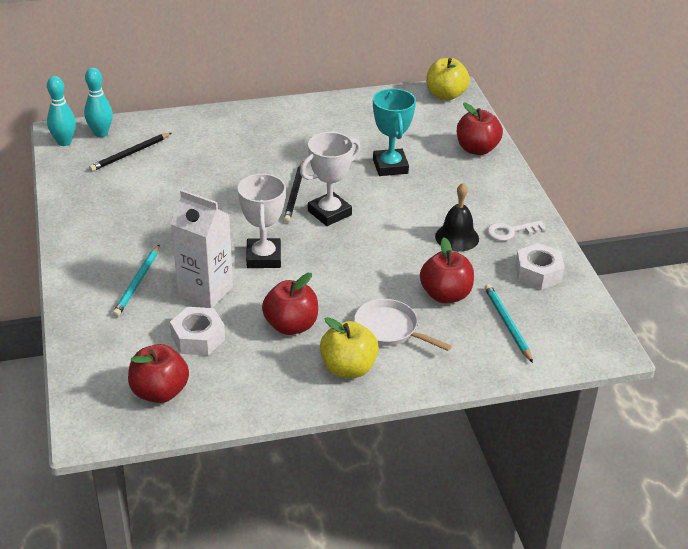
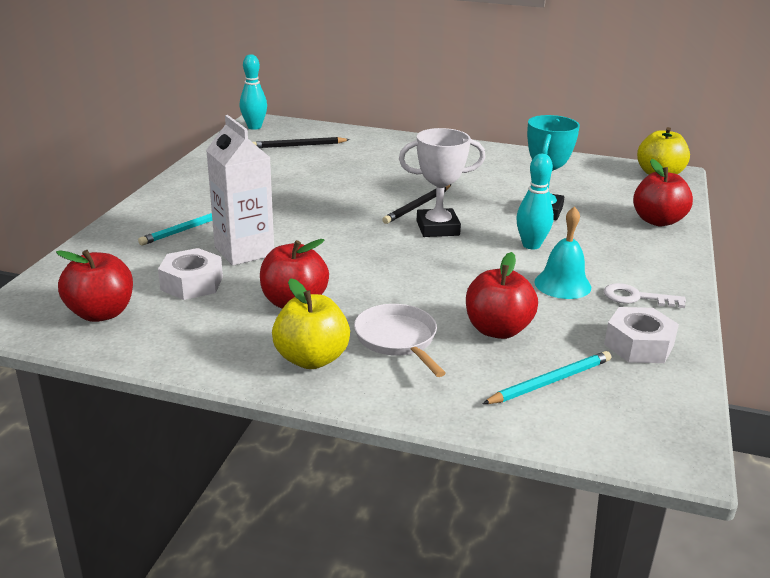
camera: 30 degrees right, 10 degrees down
(101, 133) = (291, 128): turquoise bowling pin -> turquoise bowling pin (531, 245)
(264, 257) = (331, 243): white trophy -> none
(457, 237) = (562, 284): black bell -> turquoise bell
(507, 324) = (550, 381): turquoise pencil -> turquoise pencil turned 45 degrees clockwise

